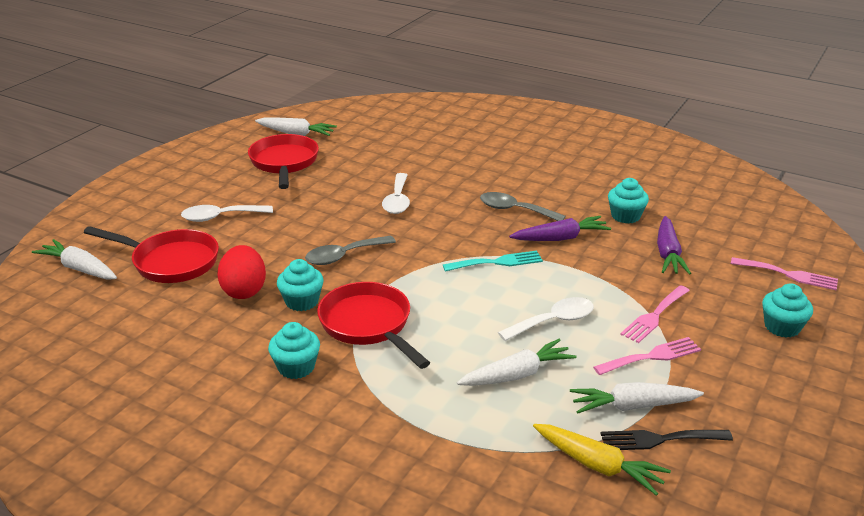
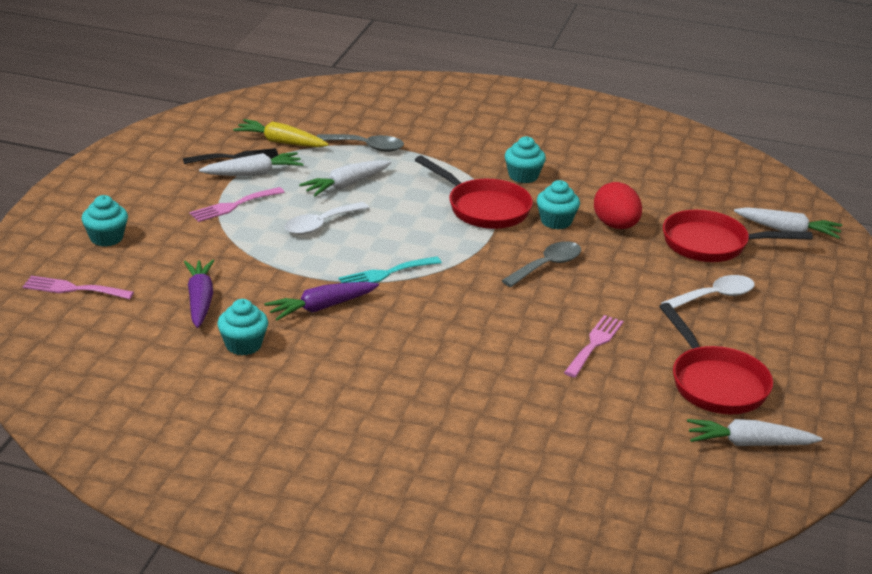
camera: 165 degrees right, 0 degrees up
(397, 200) = (530, 339): white spoon -> none
(514, 210) = (381, 339): grey spoon -> grey spoon (366, 147)
(654, 316) = (226, 237): pink fork -> pink fork (594, 344)

